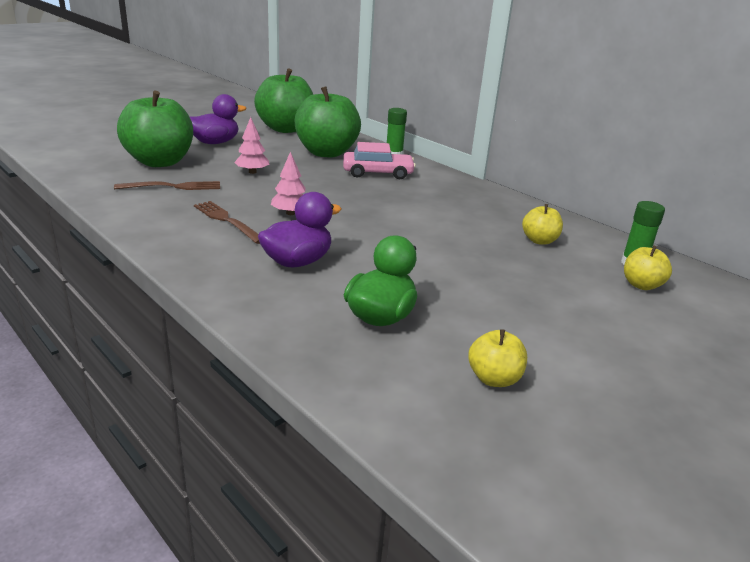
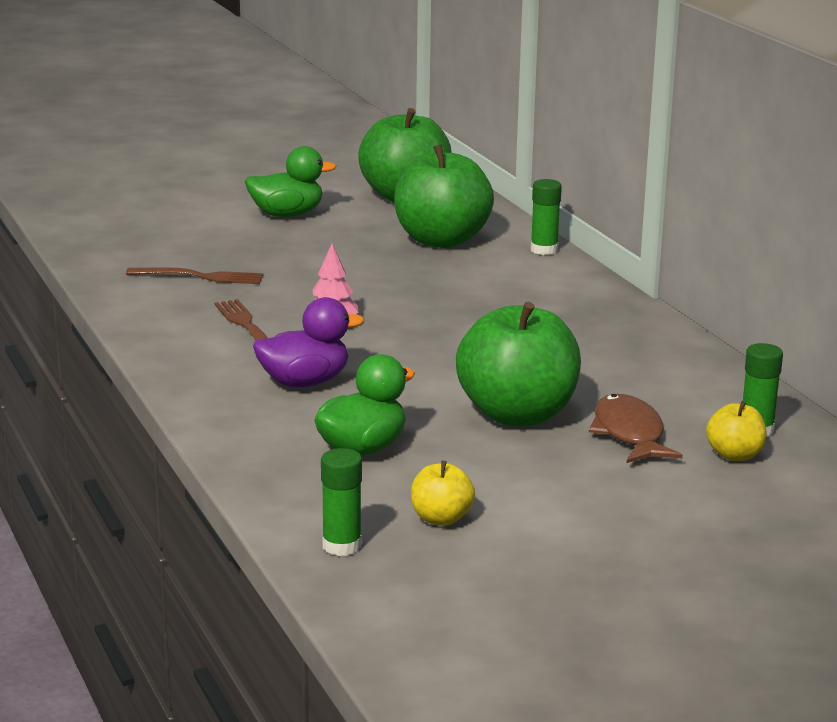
camera: 20 degrees right, 5 degrees down
(160, 162) = (198, 240): green apple -> green apple (517, 415)
(215, 143) = (287, 214): purple duck -> green duck
(252, 172) = (315, 263): pink tree -> none
(377, 173) = (495, 277): pink car -> none
(433, 427) = (341, 546): none -> green glue stick
(539, 241) = (649, 389): yellow apple -> none
(559, 277) = (629, 434): none -> brown fish

